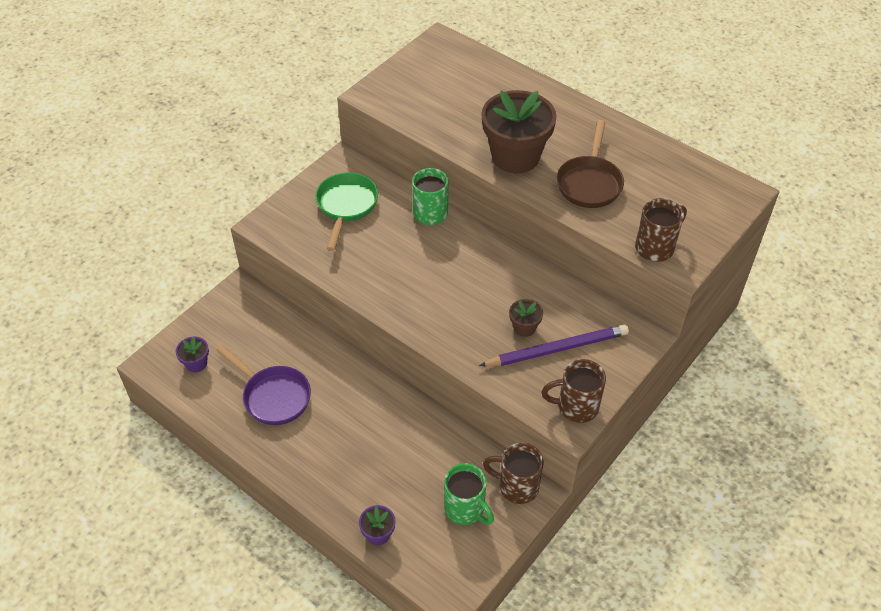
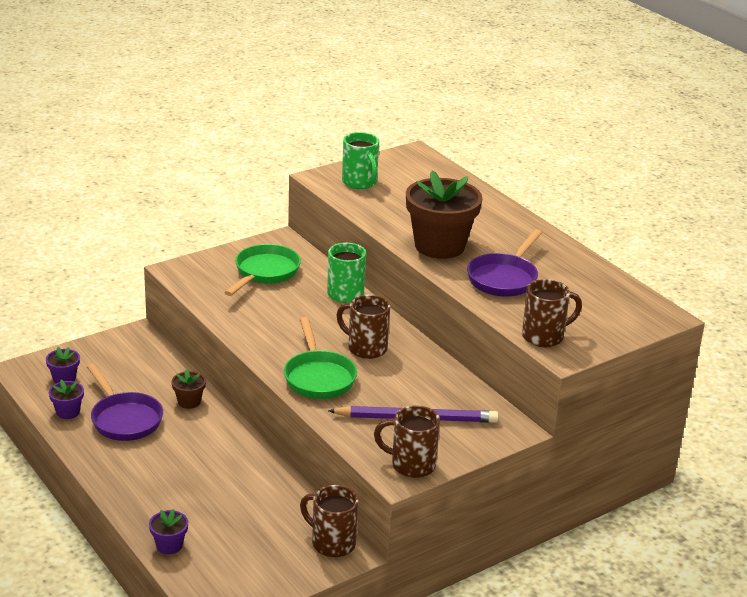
camera: 15 degrees right, 20 degrees down
(217, 403) = (68, 412): none -> purple flower pot
(451, 323) = (318, 377): none -> green pan
(465, 509) = (268, 548): green mug -> green mug (360, 183)
(477, 276) = (366, 348): none -> brown mug
(524, 327) = (392, 396): brown flower pot -> brown flower pot (189, 402)
(589, 183) = (504, 278): brown pan -> purple pan

